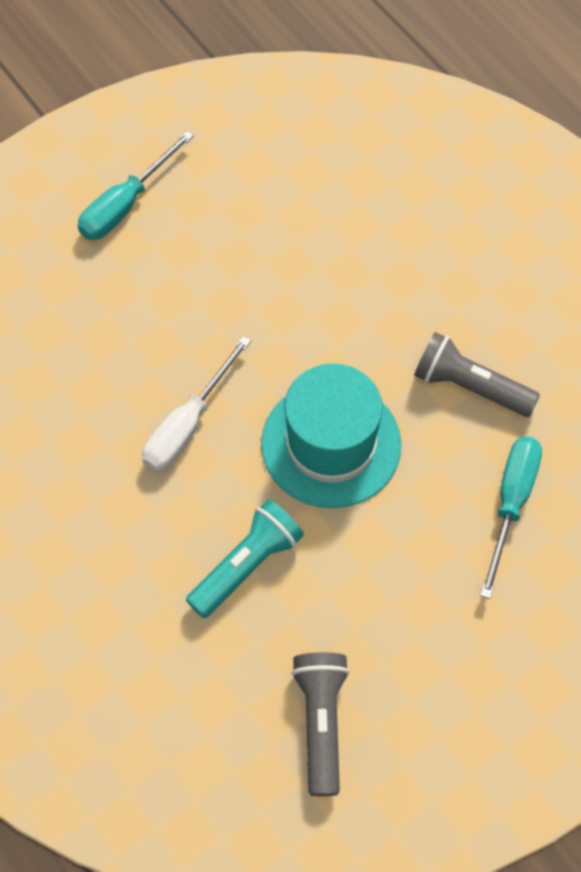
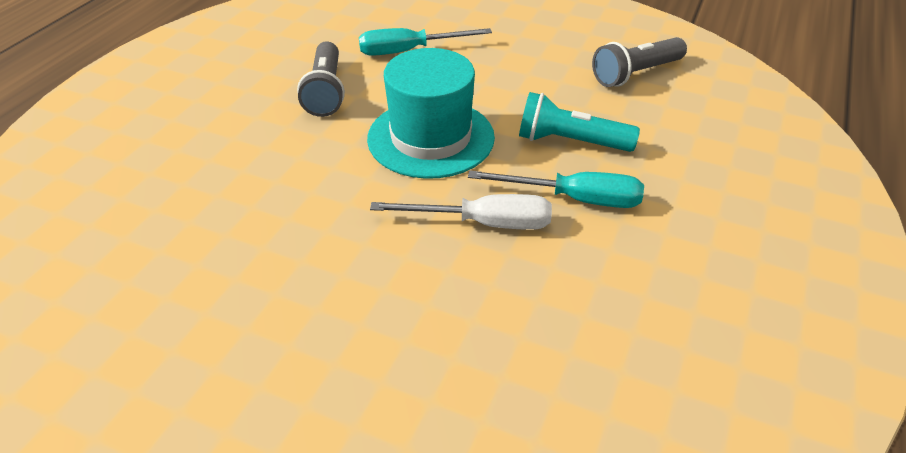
camera: 120 degrees left, 20 degrees down
(125, 204) = (236, 406): turquoise screwdriver -> turquoise screwdriver (574, 199)

